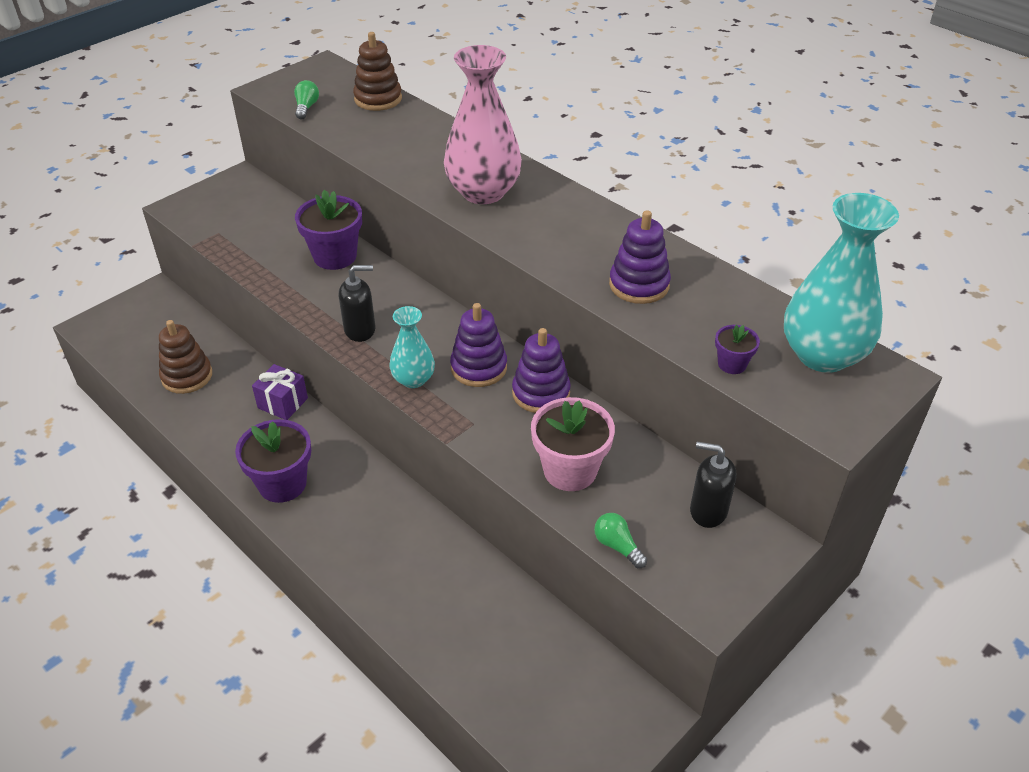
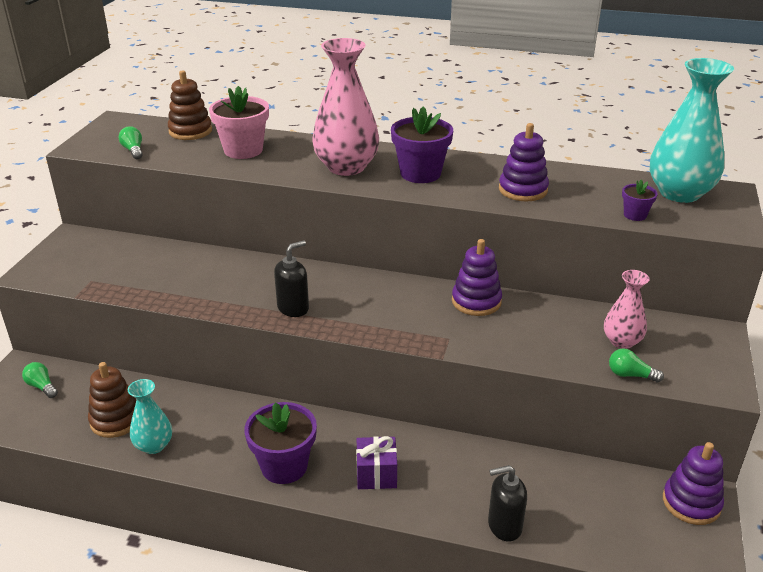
camera: 30 degrees left, 10 degrees down
(156, 319) = (42, 386): none -> green light bulb
(283, 403) = (227, 407): purple gift -> purple gift (376, 474)
(335, 256) = (218, 265): purple flower pot -> purple flower pot (420, 173)
(413, 379) = (372, 326): turquoise vase -> turquoise vase (154, 445)
(479, 367) = (414, 301): purple stacking toy -> purple stacking toy (691, 503)
(570, 470) = (548, 341): pink flower pot -> pink flower pot (243, 150)
(649, 504) = (622, 341): none -> pink vase
(708, 511) = (661, 330): black soap dispenser -> black soap dispenser (504, 526)

